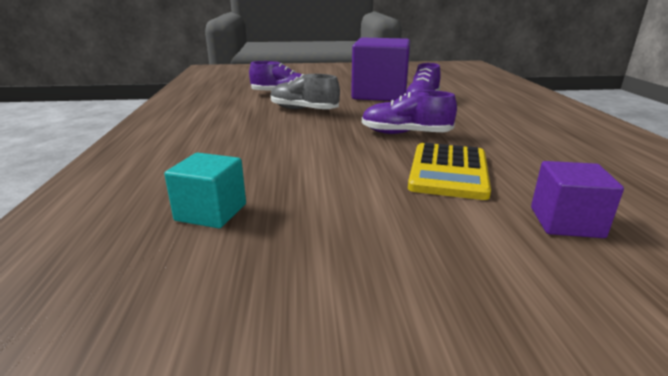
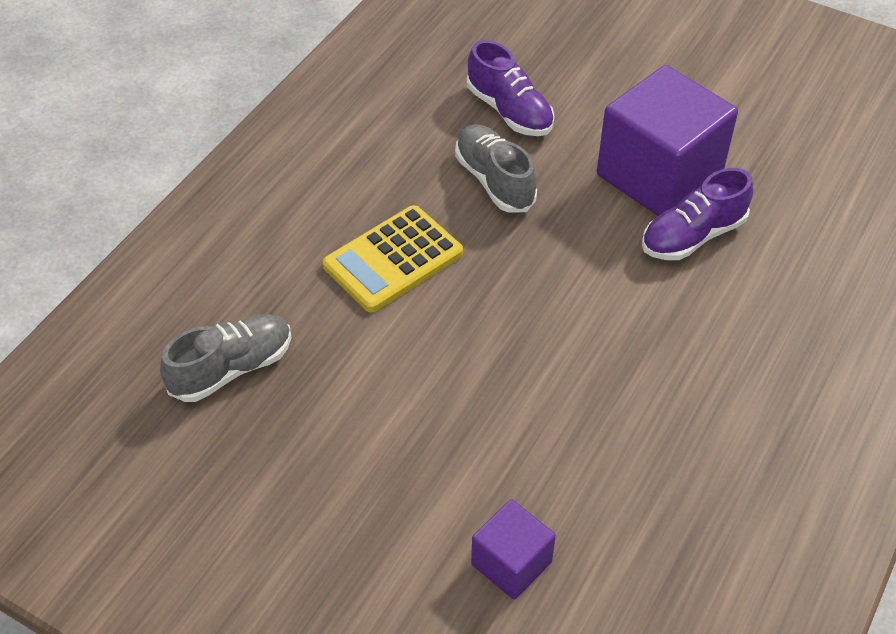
camera: 35 degrees right, 25 degrees up
(211, 212) = (232, 368): turquoise cube -> grey shoe
(405, 134) = (556, 320): purple shoe -> none
(448, 172) = (506, 427): yellow calculator -> yellow calculator (393, 259)

